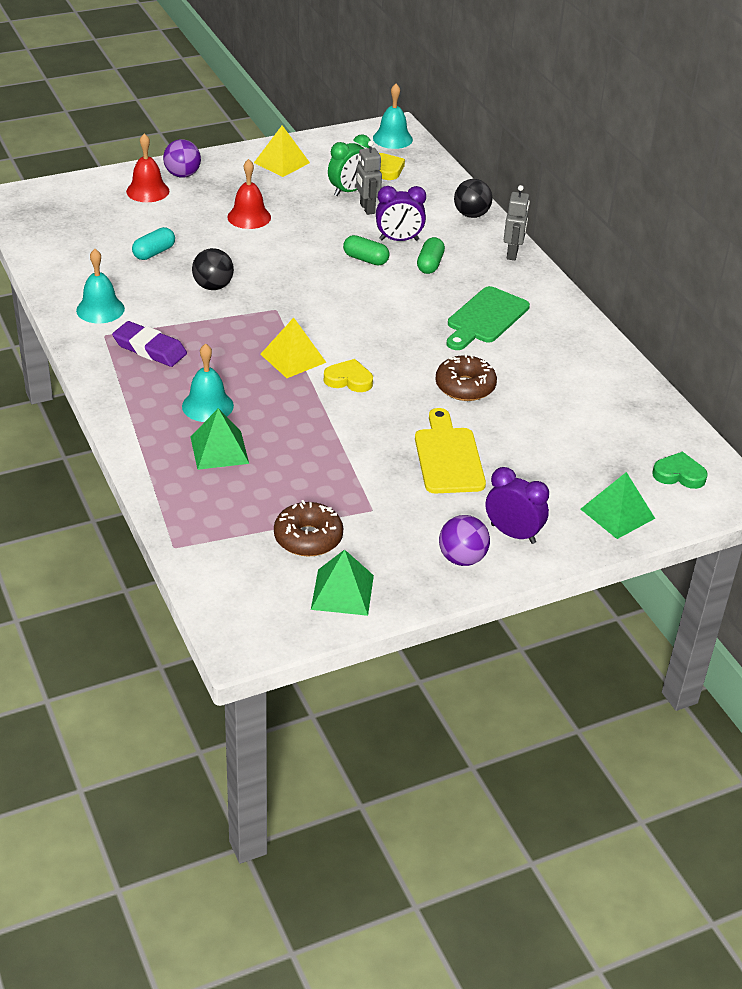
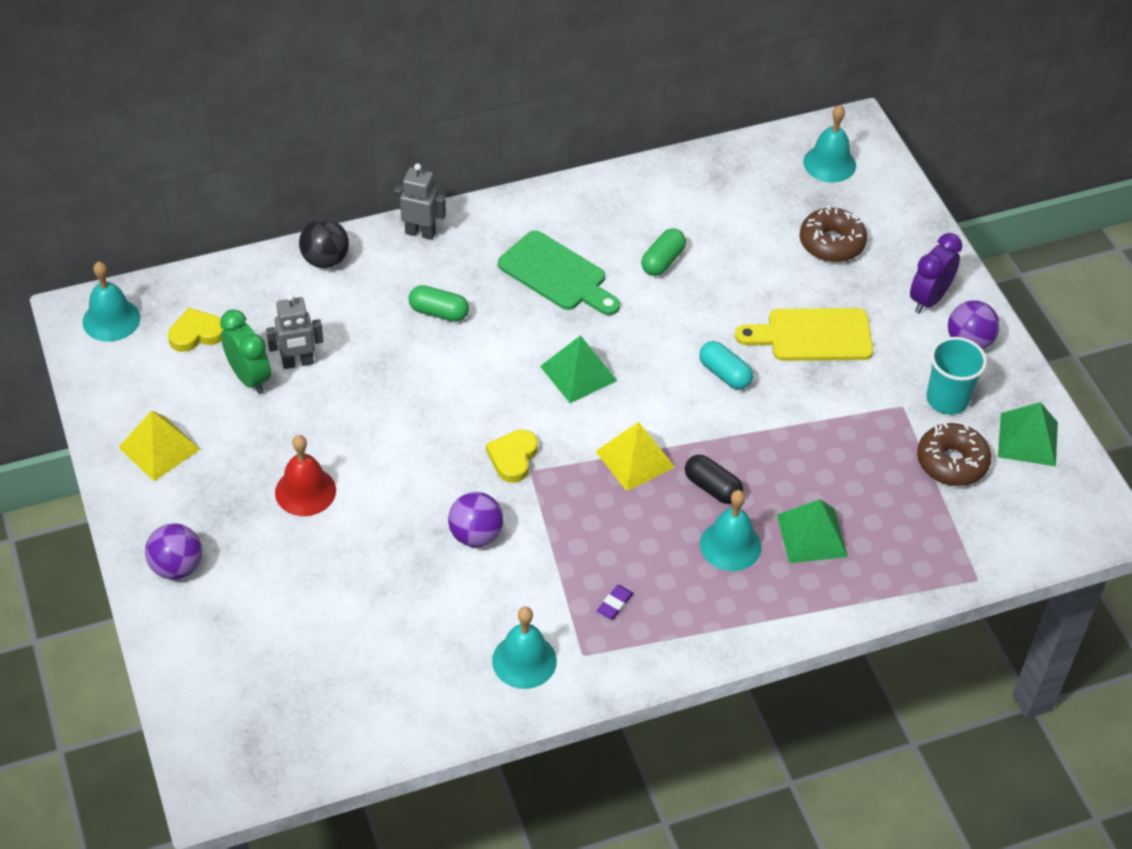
camera: 85 degrees left, 10 degrees up
(147, 191) = (218, 610): red bell -> none
(150, 349) = (615, 604): purple eraser -> purple eraser, size x0.47
(154, 253) = (388, 601): turquoise capsule -> turquoise capsule (724, 374)
(213, 286) = (476, 535): black ball -> purple ball
(266, 397) = (712, 488): none -> black capsule
(349, 380) = (677, 409): yellow heart -> yellow heart (513, 458)
(365, 259) = (422, 374): green capsule -> green capsule (663, 261)
(385, 539) = (947, 399): none -> turquoise cup
(399, 240) = (379, 337): purple clock -> none
(465, 387) = (689, 308): brown donut -> brown donut (831, 243)
(617, 513) = (891, 218): green pyramid -> green pyramid (578, 373)
(679, 474) = (829, 163): green heart -> turquoise bell

